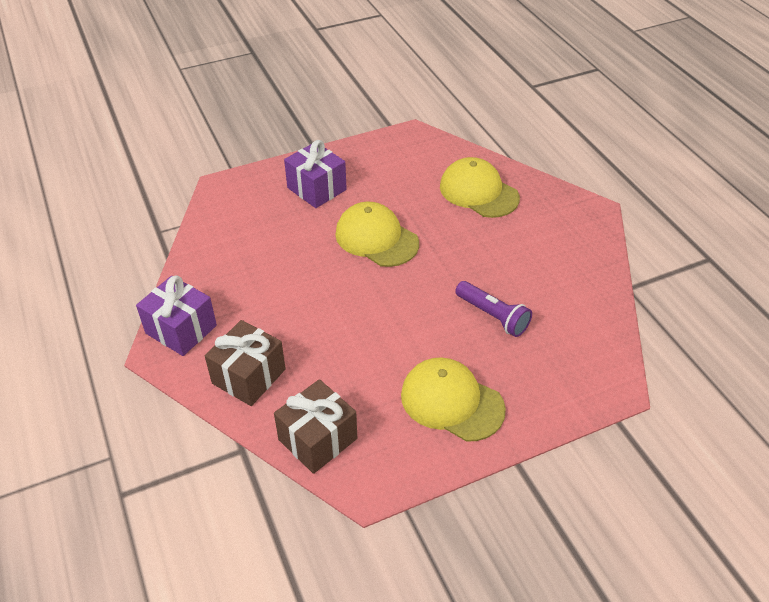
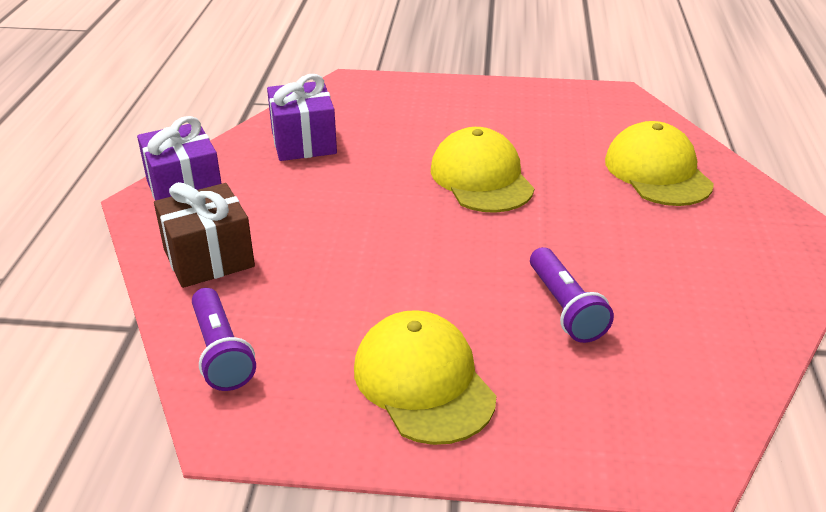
camera: 30 degrees right, 10 degrees down
(317, 189) = (453, 112): purple gift -> purple gift (303, 142)
(318, 439) = (221, 352): brown gift -> purple flashlight

